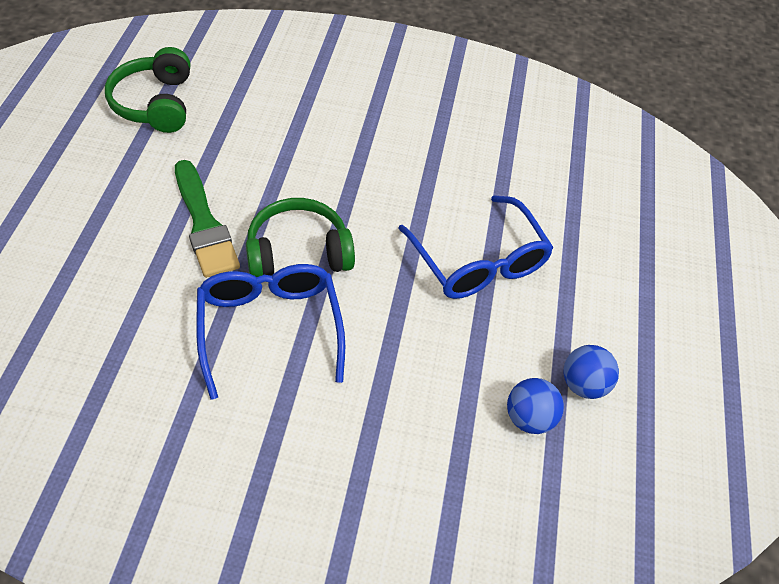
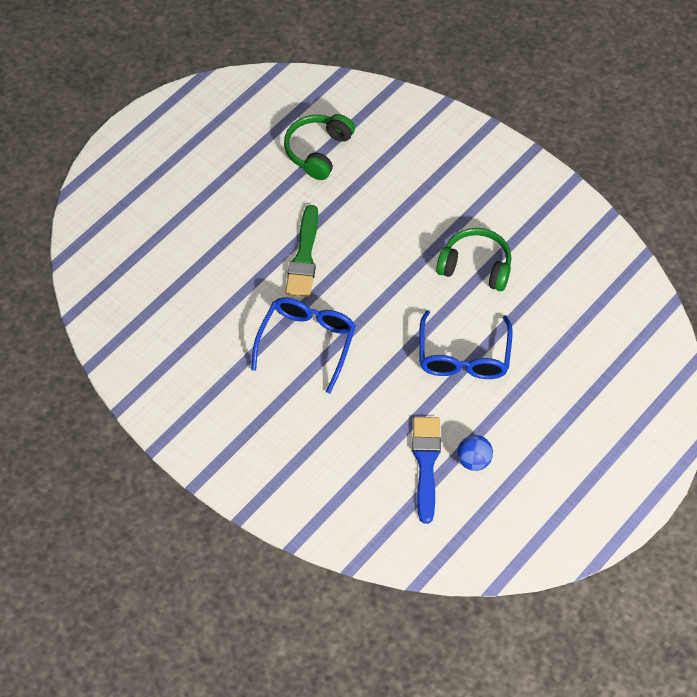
camera: 35 degrees right, 5 degrees up
(298, 253) = (351, 301): green headphones -> green headphones (476, 266)
(529, 418) = (426, 464): blue ball -> blue brush

